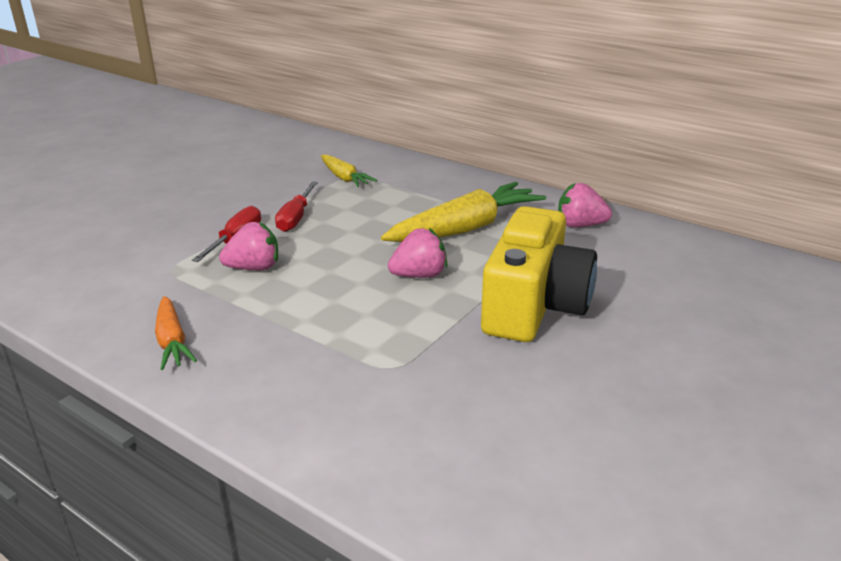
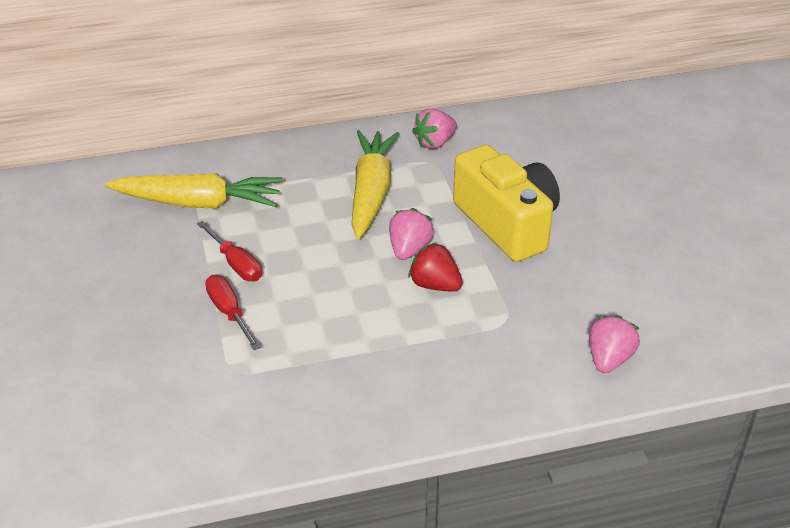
camera: 50 degrees left, 10 degrees up
(172, 341) = (353, 411): orange carrot -> none
(254, 268) = (293, 324): pink strawberry -> pink strawberry (609, 359)
(344, 178) = (197, 203): yellow carrot -> yellow carrot, size x1.83
(389, 308) = (435, 285): none -> red strawberry

